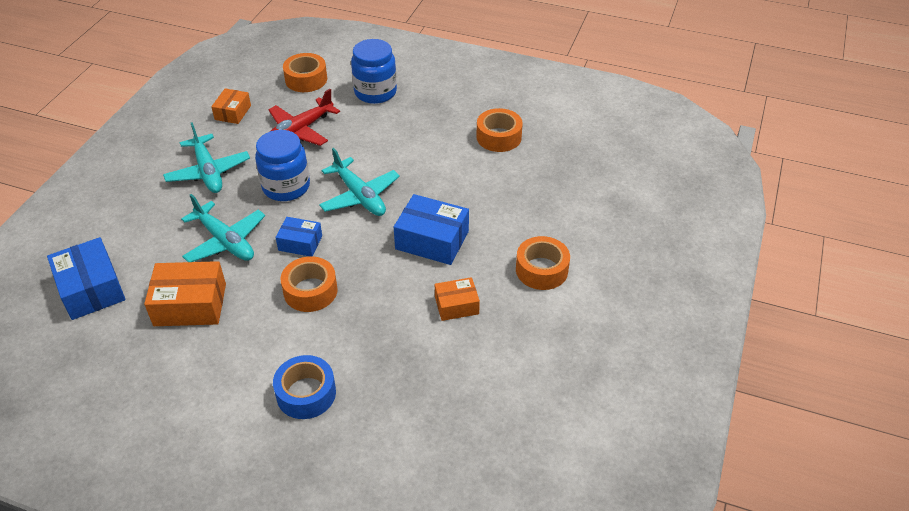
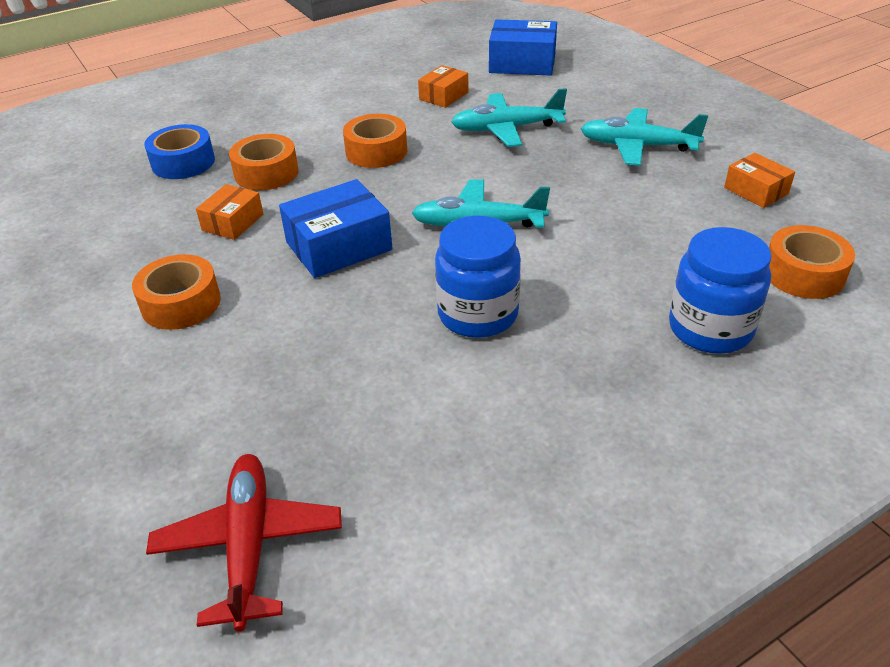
camera: 130 degrees right, 5 degrees down
(190, 305) = (443, 96): orange box -> orange box, size x0.60
(286, 187) = (554, 184): blue jar -> blue jar (478, 314)
(299, 131) = (664, 226): red plane -> red plane (249, 544)
(300, 243) = (449, 165): blue box -> none
(306, 393) = (272, 118): blue tape -> blue tape (183, 162)
(499, 137) = (457, 408): orange tape -> orange tape (266, 173)

